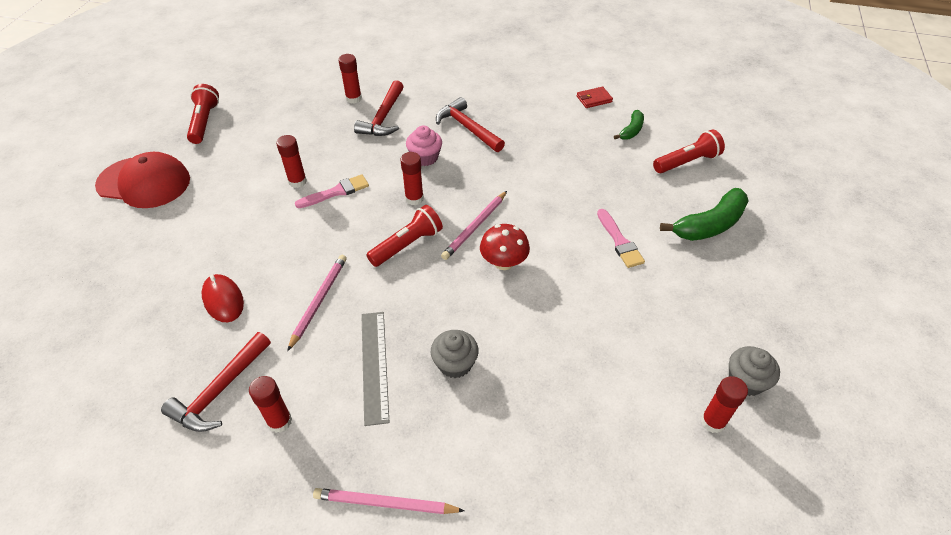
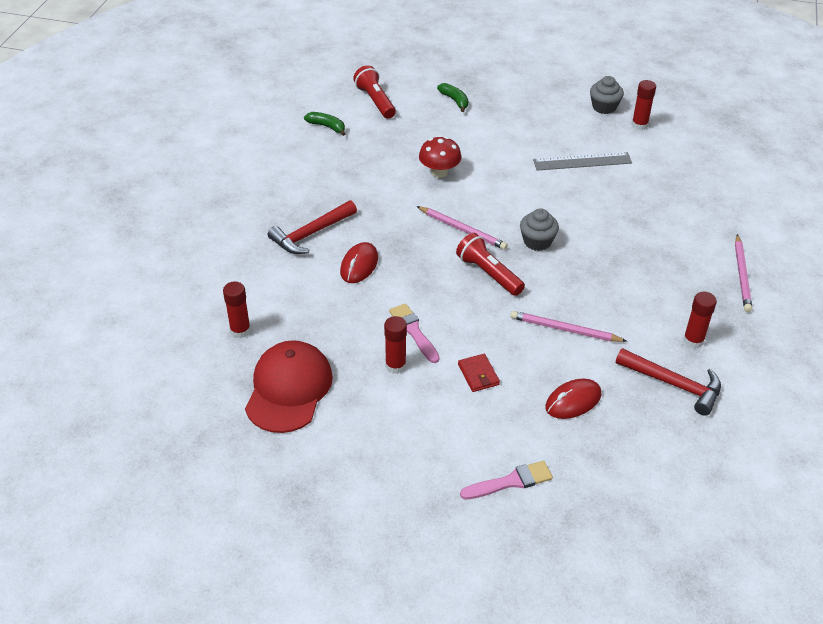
camera: 90 degrees left, 5 degrees down
(144, 182) = (394, 518): red cap -> red cap (289, 389)
(204, 122) = (271, 479): red flashlight -> none
(374, 365) = (628, 288): grey ruler -> grey ruler (582, 161)
(383, 117) = (283, 301): red hammer -> none
(414, 198) = (424, 271): red glue stick -> none
(425, 157) = (359, 265): pink cupcake -> red mouse
(455, 364) = (617, 242): grey cupcake -> grey cupcake (537, 241)
(503, 262) = (505, 213): red mushroom -> red mushroom (439, 172)
(594, 99) = (272, 145): red wallet -> red wallet (478, 374)
(619, 241) = (476, 147): pink brush -> pink brush (510, 482)
(709, 225) = (455, 101): green banana -> green banana, size x0.56

